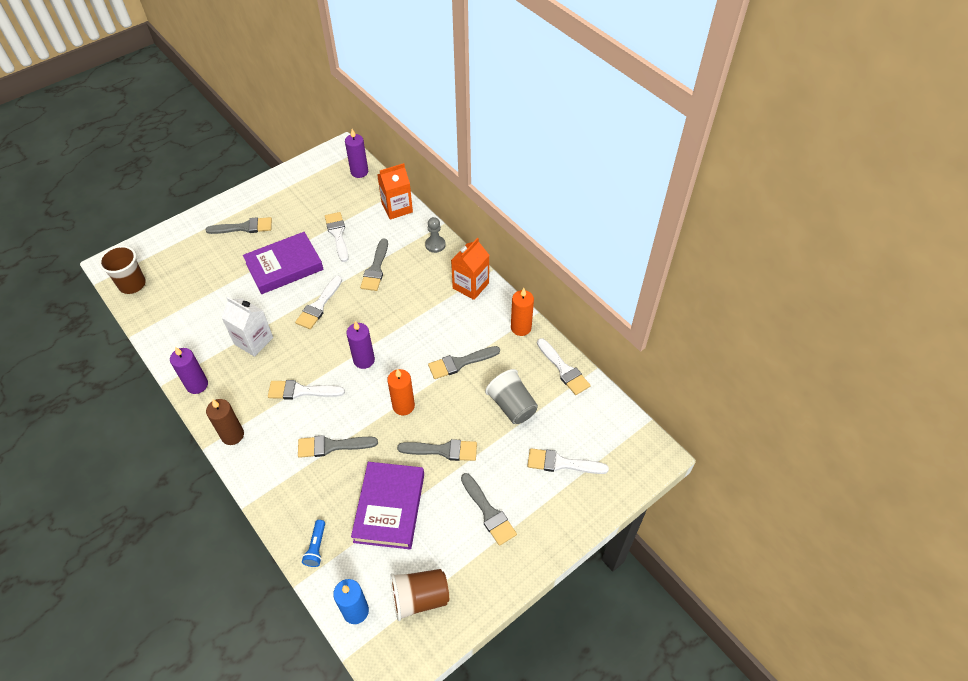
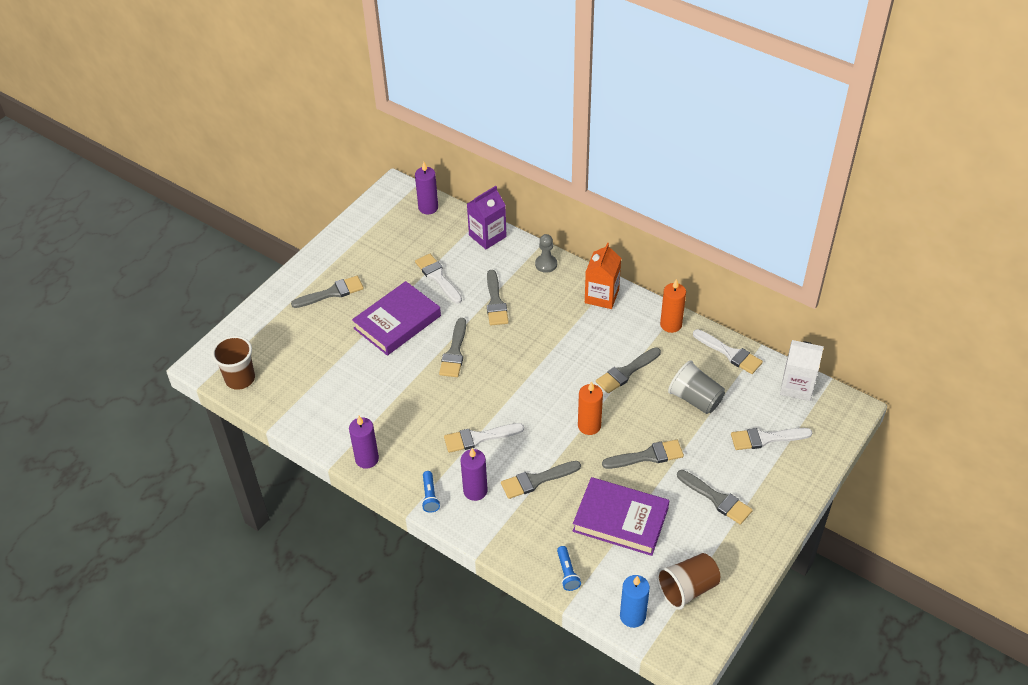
camera: 15 degrees left, 5 degrees down
(232, 435) = (430, 496): brown candle -> blue flashlight
(253, 341) = (403, 403): white carton -> white carton (797, 386)
(319, 305) = (454, 352): white brush -> grey brush
(364, 360) = (528, 393): purple candle -> purple candle (475, 491)
(389, 507) = (620, 520): purple book -> purple book turned 60 degrees counterclockwise
(397, 208) = (487, 236): orange carton -> purple carton

